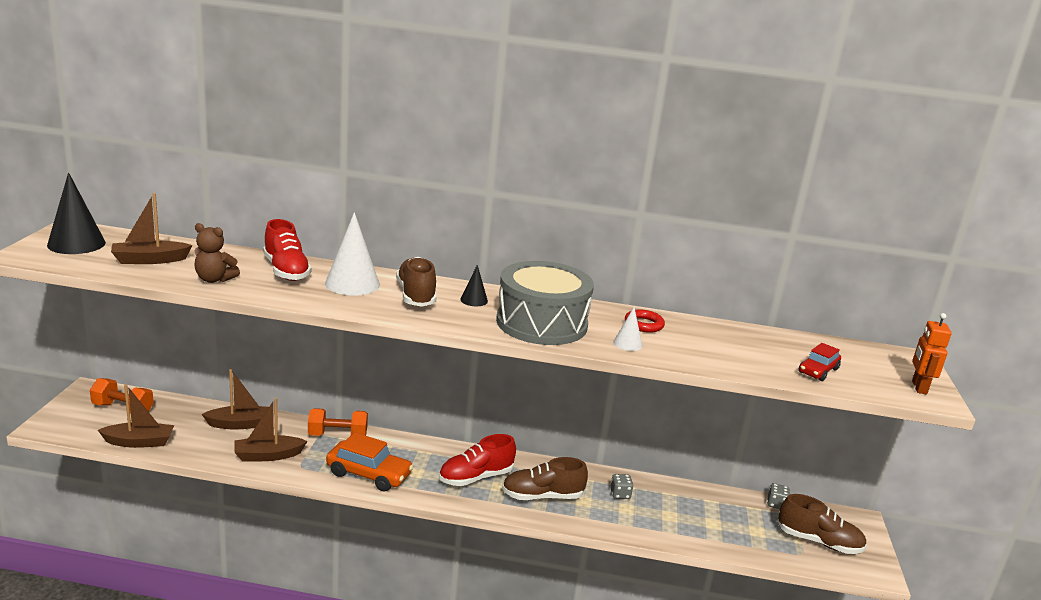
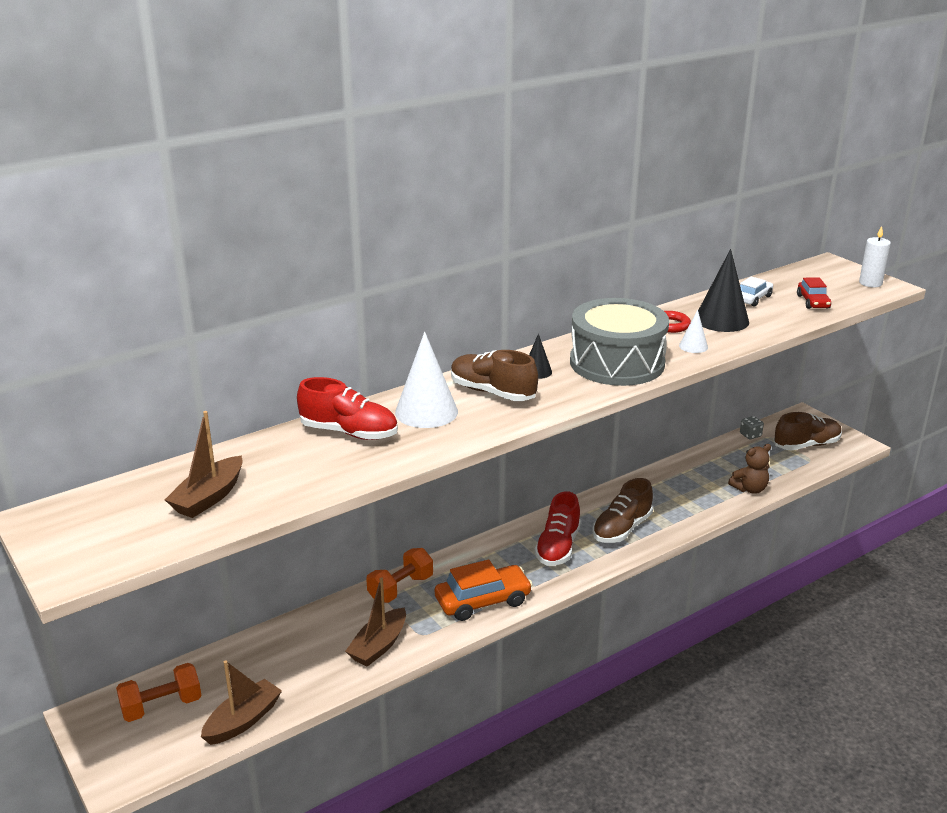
camera: 40 degrees left, 5 degrees up
(76, 244) = (91, 528): black cone -> black cone (721, 320)
(214, 279) = (314, 478): brown teddy bear -> brown teddy bear (749, 489)
(240, 424) = (302, 638): brown boat -> none
(620, 494) = (662, 492): grey dice -> none
(763, 343) = (752, 298): none -> white car
(918, 387) = (870, 283): orange robot -> white candle

